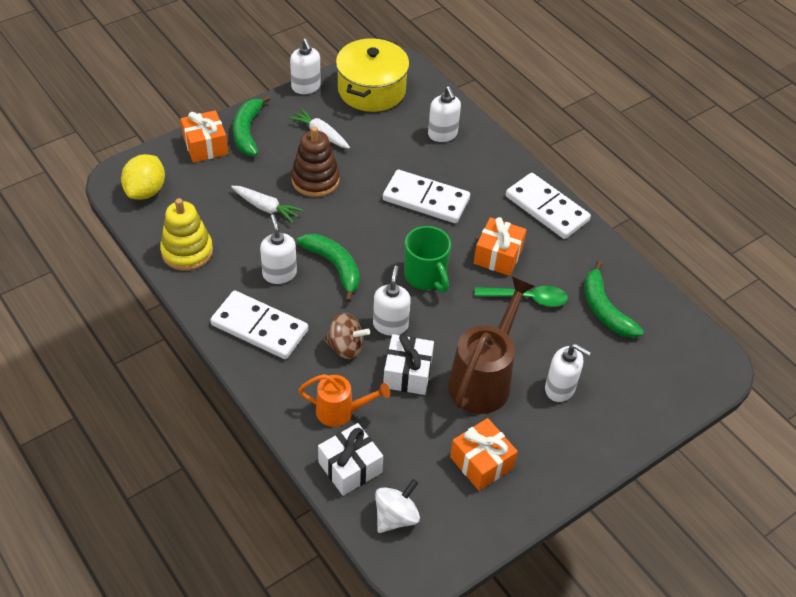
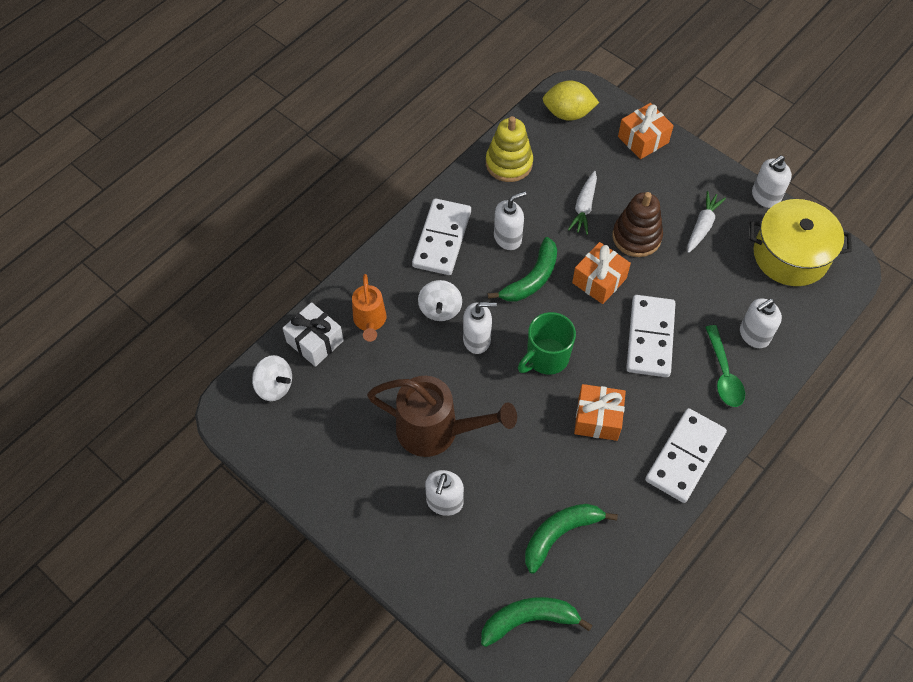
camera: 80 degrees right, 10 degrees up
(248, 131) = (678, 166): green banana -> green banana (529, 620)
(345, 347) = (440, 309): brown spinning top -> white spinning top
(407, 373) = (425, 365): white gift -> none
(481, 462) = (343, 444): orange gift -> orange gift (599, 280)
(527, 298) = (549, 455): green spoon -> green spoon (723, 374)

